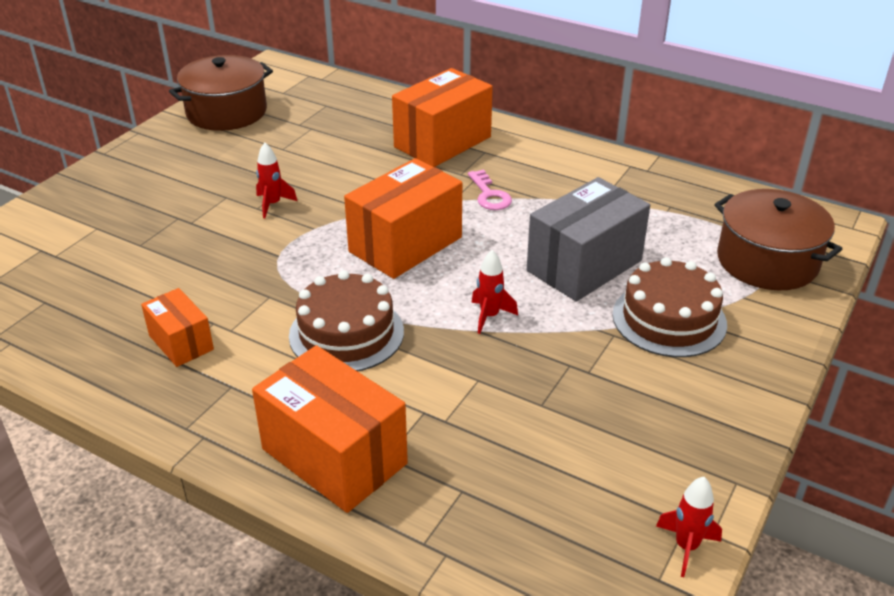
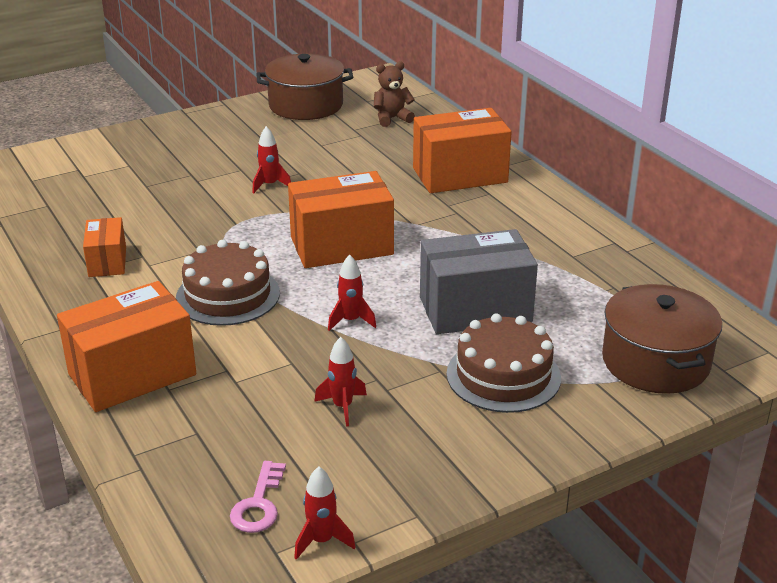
camera: 30 degrees right, 5 degrees down
(325, 104) = (392, 118): none -> brown teddy bear
(334, 456) = (132, 374): orange box -> orange box turned 75 degrees clockwise
(489, 195) = (454, 229): pink key -> pink key (258, 504)
(568, 405) = (342, 407): none -> red rocket

